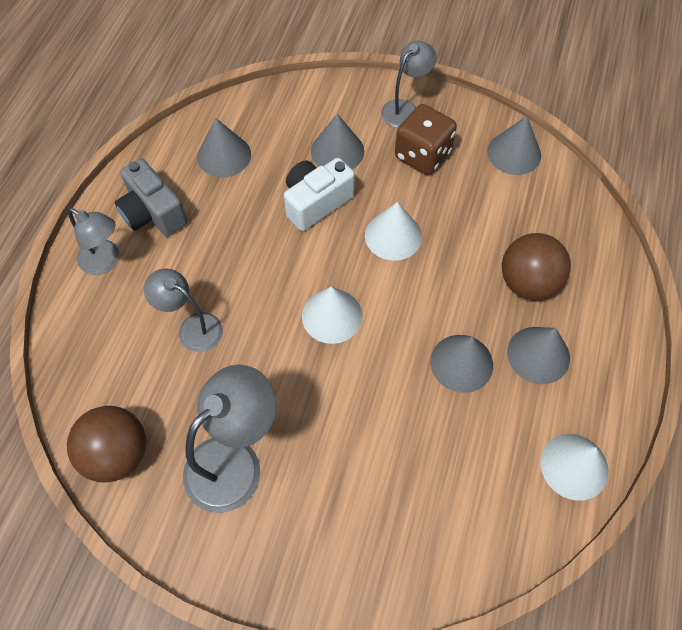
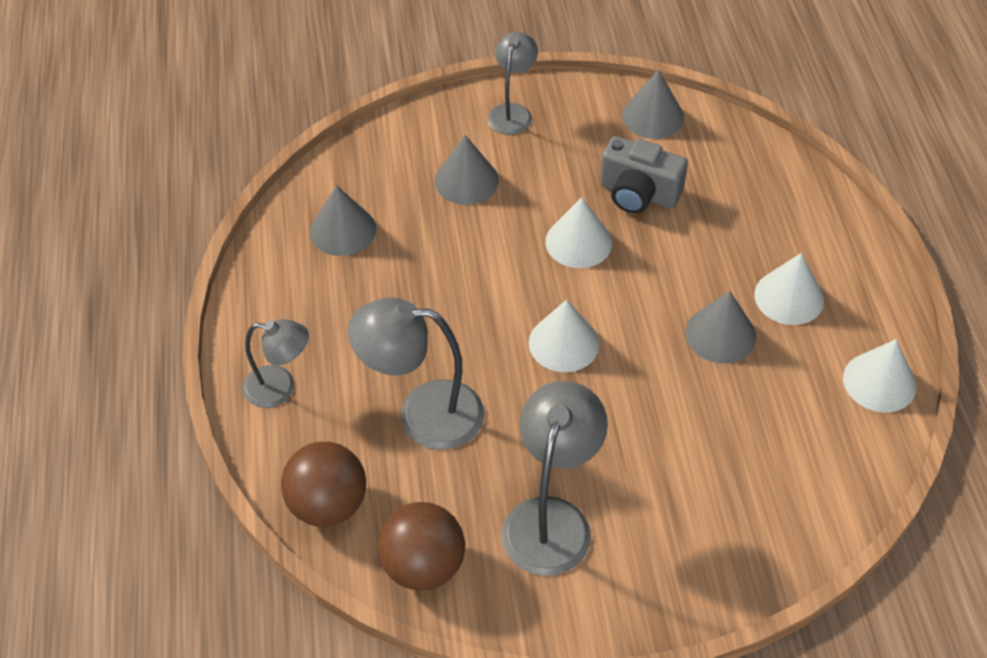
camera: 25 degrees left, 10 degrees down
(153, 213) = (301, 318): grey camera -> grey camera (638, 193)
(192, 327) = (423, 414): grey lamp -> grey lamp, size x1.59
(316, 202) = (476, 240): white camera -> none
(422, 155) = (560, 152): brown dice -> none
(527, 282) = (739, 235): brown ball -> brown ball (328, 504)
(538, 355) = (789, 297): grey cone -> white cone

